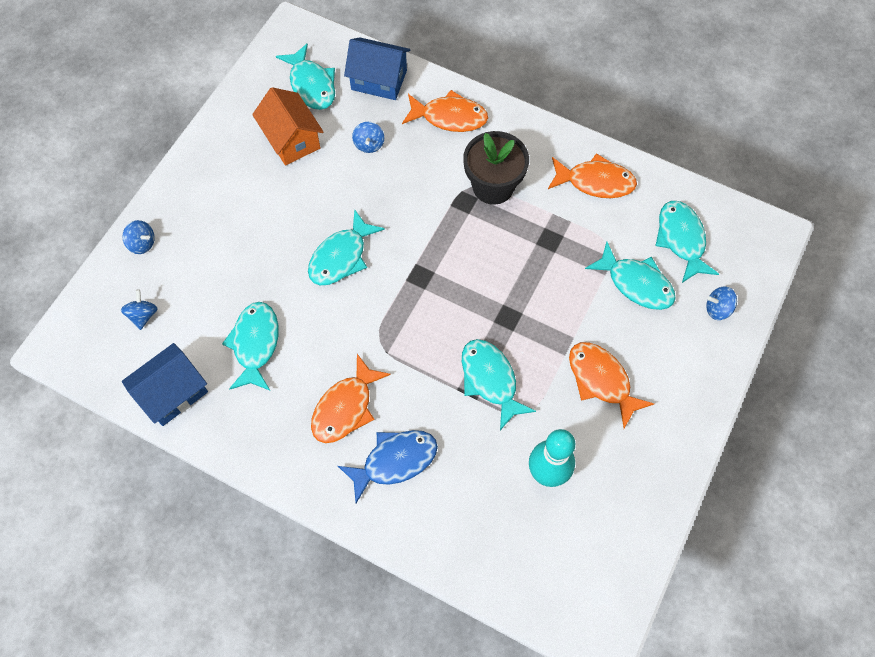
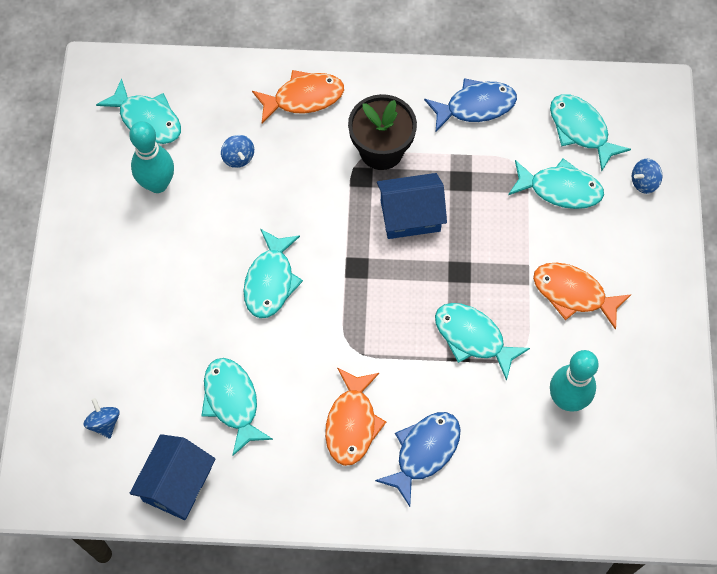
camera: 25 degrees left, 0 degrees up
(142, 243) = (62, 352): blue spinning top -> none
(292, 139) = (157, 184): orange house -> turquoise bowling pin
(379, 80) = (213, 88): blue house -> blue house (410, 216)
(595, 182) = (475, 106): orange fish -> blue fish

